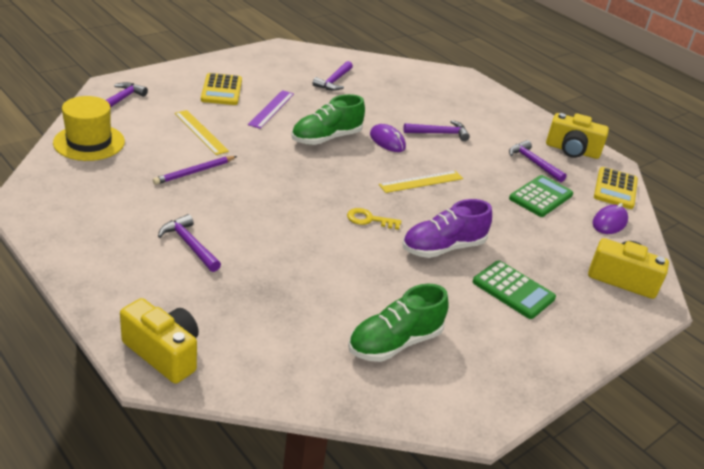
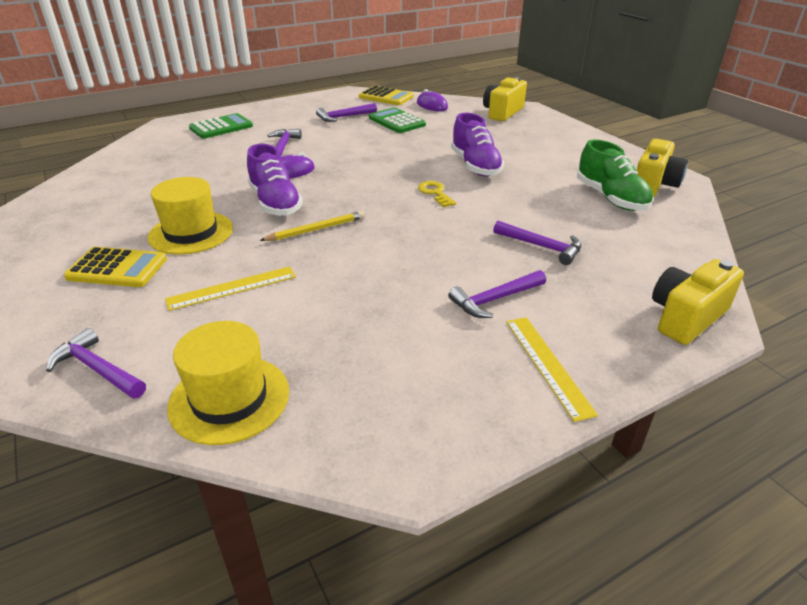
camera: 75 degrees left, 0 degrees up
(194, 172) = (335, 294): purple pencil -> none
(271, 109) = (191, 233): purple ruler -> yellow hat
(286, 159) = (316, 229): none -> yellow pencil
(326, 138) = (275, 203): green shoe -> purple shoe
(334, 81) = (140, 189): purple hammer -> purple hammer (542, 247)
(369, 219) = (435, 193): yellow key -> yellow key turned 135 degrees clockwise
(421, 181) = (370, 164): yellow ruler -> yellow ruler (547, 365)
(513, 290) = (526, 147): green calculator -> green calculator (221, 127)
(572, 150) = (327, 101): yellow camera -> yellow camera (654, 184)

